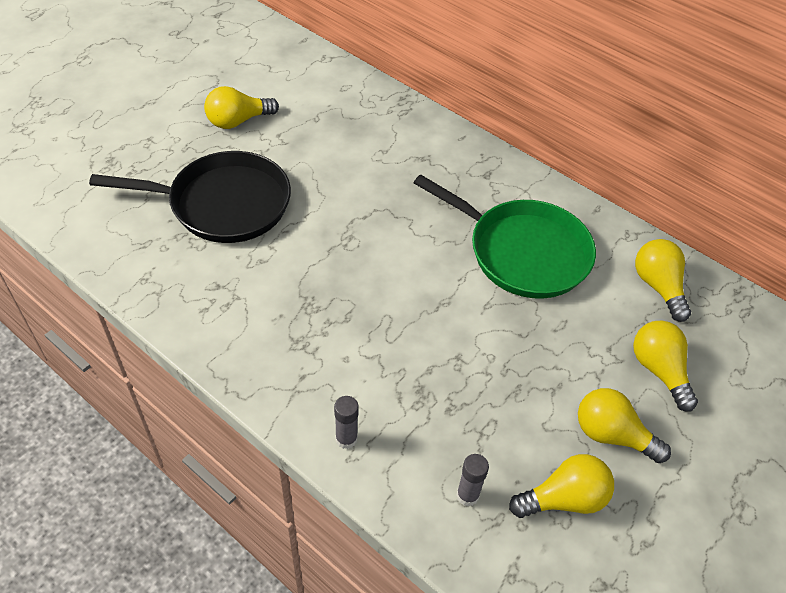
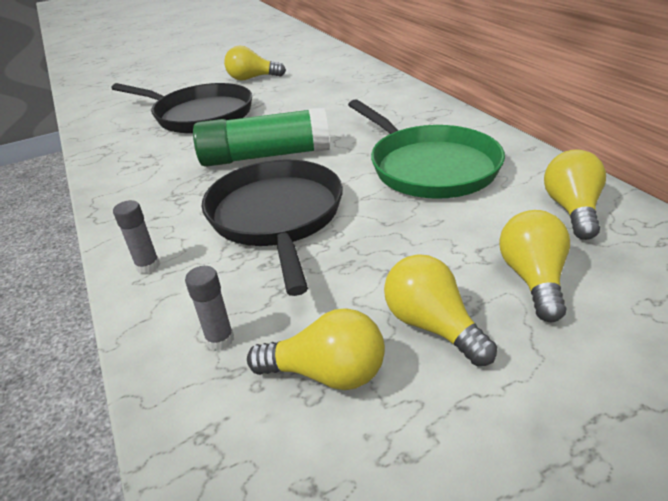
camera: 30 degrees right, 15 degrees down
(353, 264) = (265, 156): none -> green glue stick
(422, 349) = (276, 216): none -> black pan

